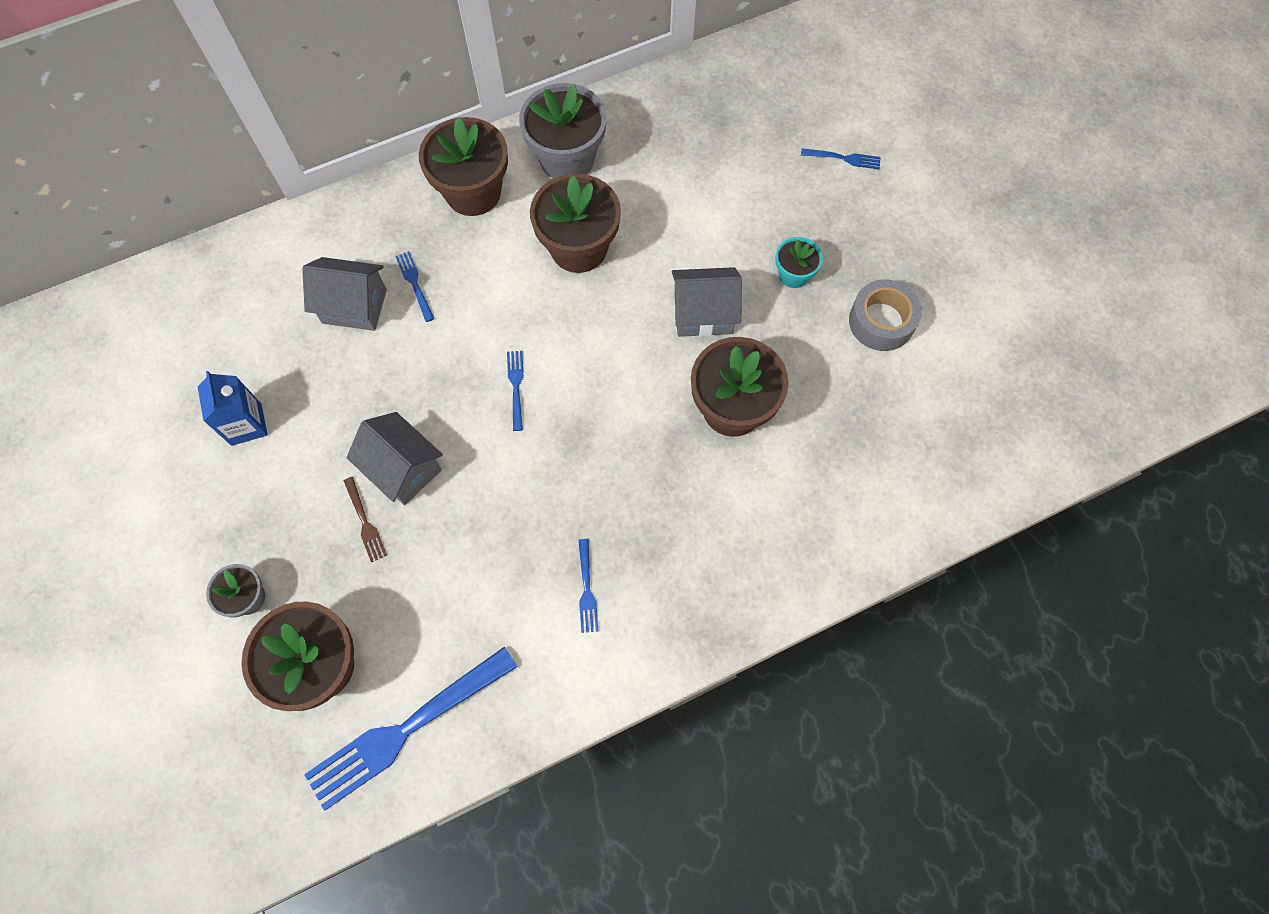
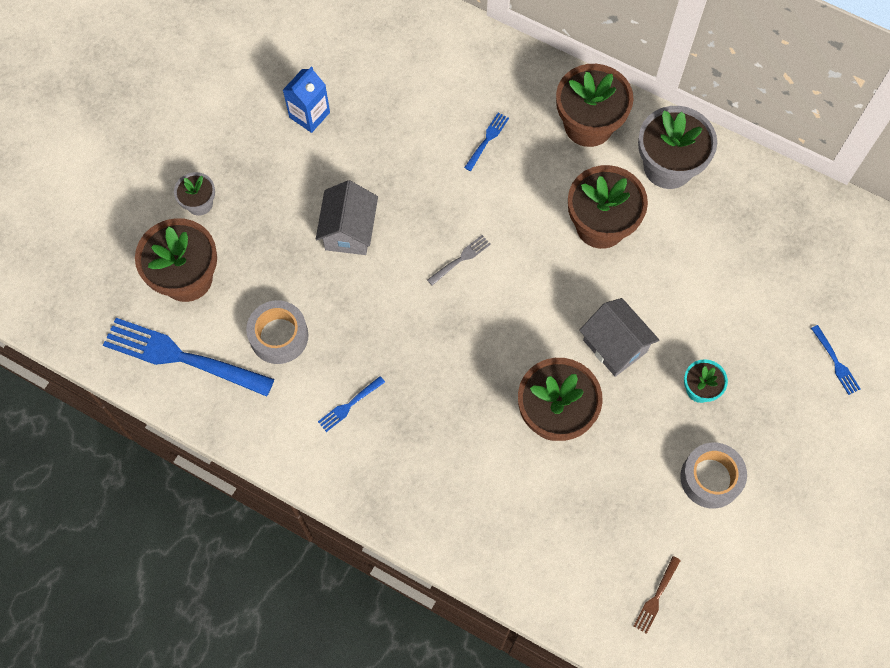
camera: 55 degrees right, 0 degrees up
(354, 306) = (441, 115): grey house -> none
(365, 522) = (296, 234): brown fork -> brown fork (656, 597)
(461, 611) = (279, 336): none -> grey tape
(516, 387) = (460, 259): blue fork -> grey fork

